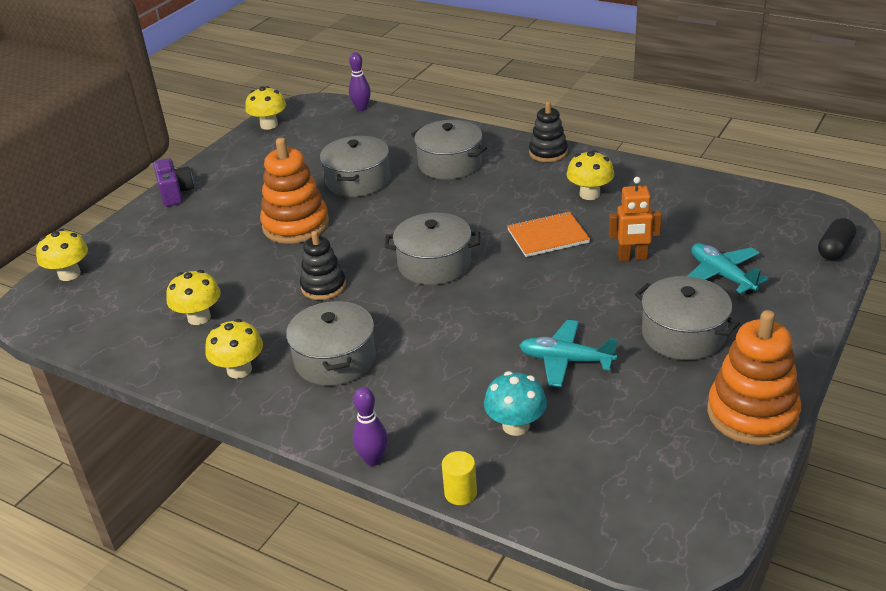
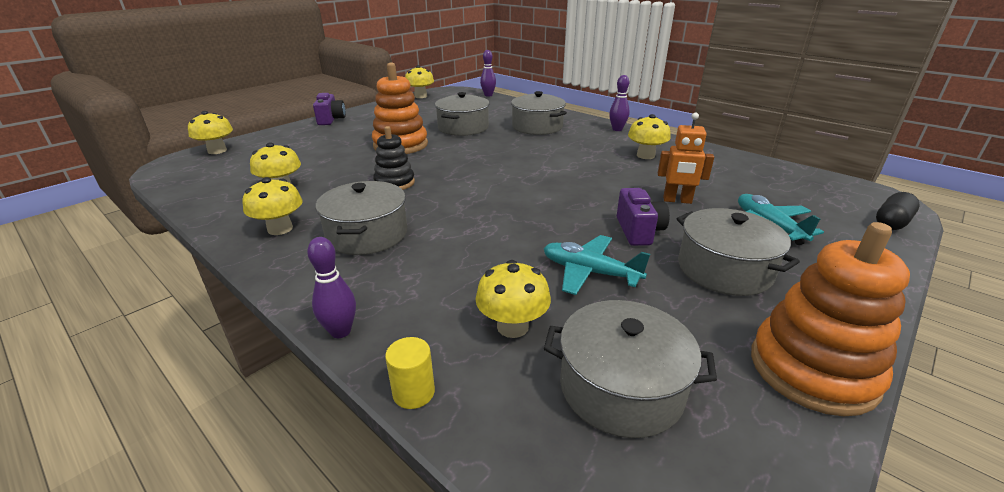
camera: 10 degrees right, 5 degrees down
(434, 264) = (495, 181): grey pot -> grey pot (621, 387)
(516, 426) = (512, 326): turquoise mushroom -> yellow mushroom
(548, 153) = (617, 129): black stacking toy -> purple bowling pin
(548, 236) = (601, 176): orange notebook -> none
(601, 305) = (639, 231): none -> purple camera

